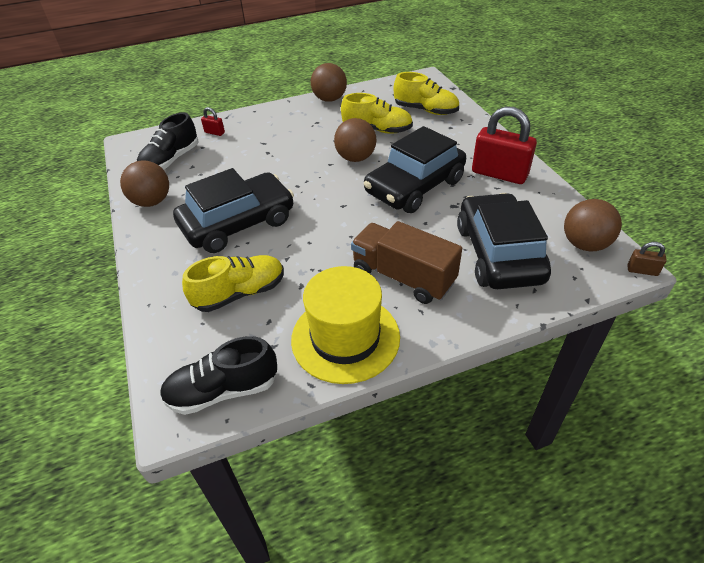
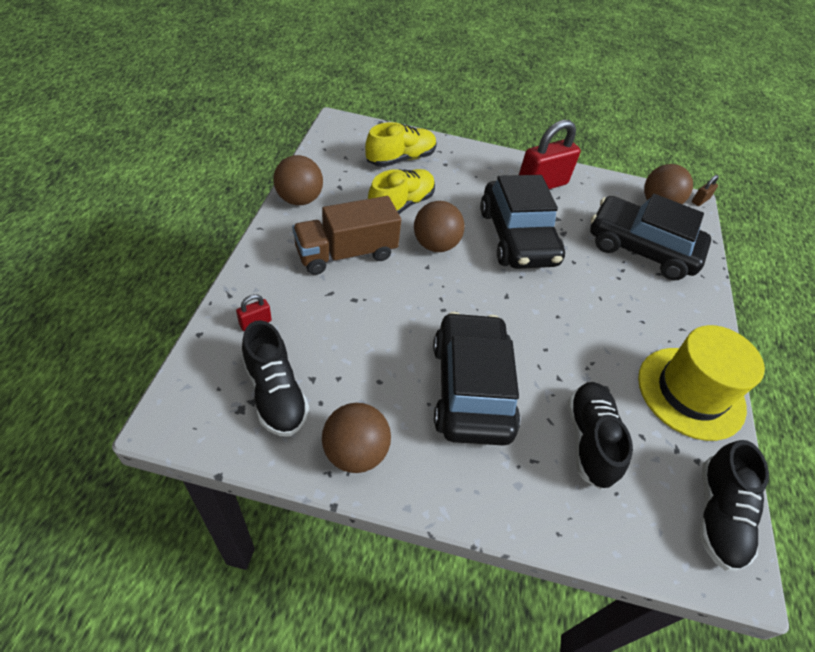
camera: 65 degrees left, 5 degrees up
(240, 293) = (589, 440): yellow shoe -> black shoe
(403, 277) = (636, 315): brown truck -> brown truck (346, 253)

